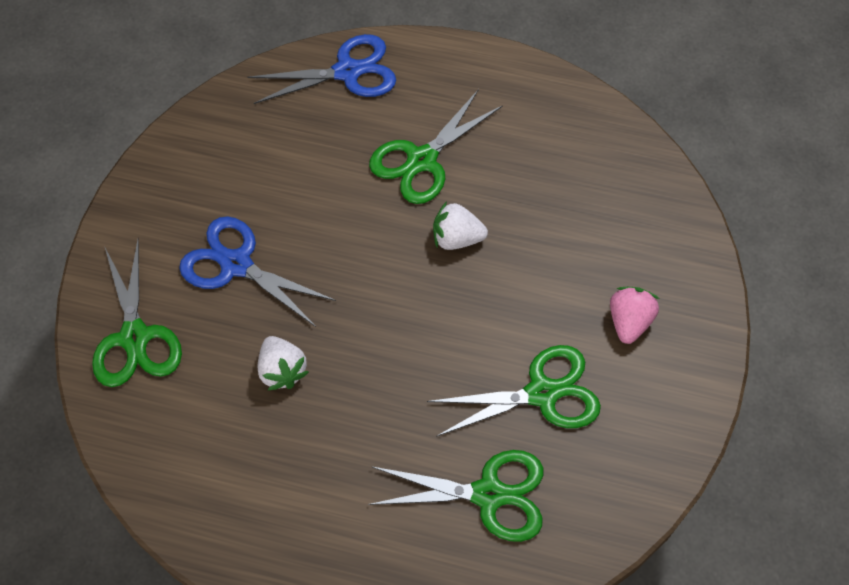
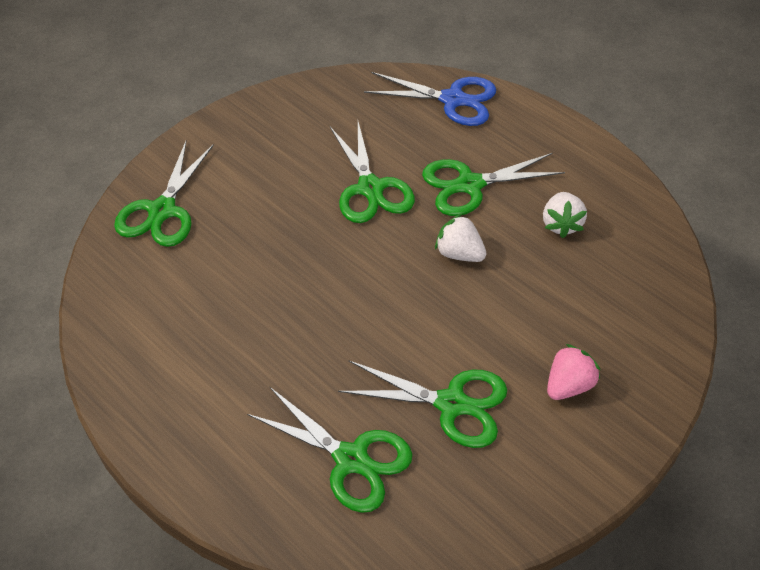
camera: 30 degrees right, 10 degrees down
(235, 264) = (271, 195): blue scissors -> none
(282, 370) = (252, 284): white strawberry -> white strawberry (561, 224)
(330, 210) = (371, 188): none -> green scissors

